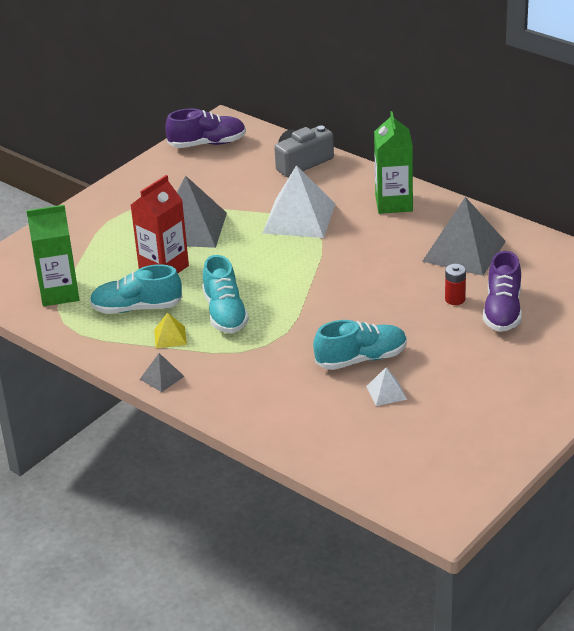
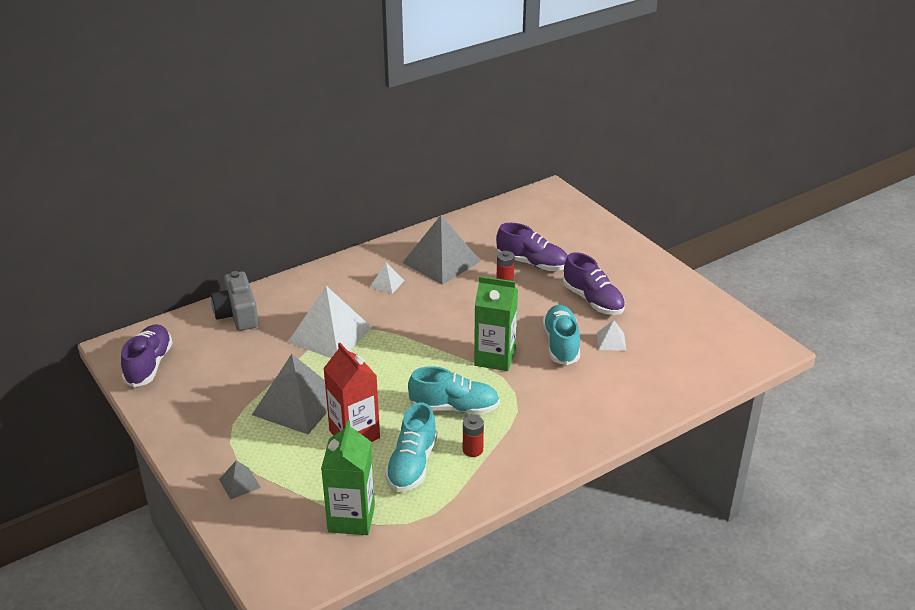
camera: 75 degrees left, 0 degrees up
(162, 378) = (534, 466): grey pyramid -> grey pyramid (239, 483)
(170, 337) = (472, 450): yellow pyramid -> red battery
(393, 203) = (346, 279): green carton -> green carton (495, 358)
(402, 228) = (387, 283): none -> white pyramid
(456, 367) = (593, 300): none -> purple shoe

